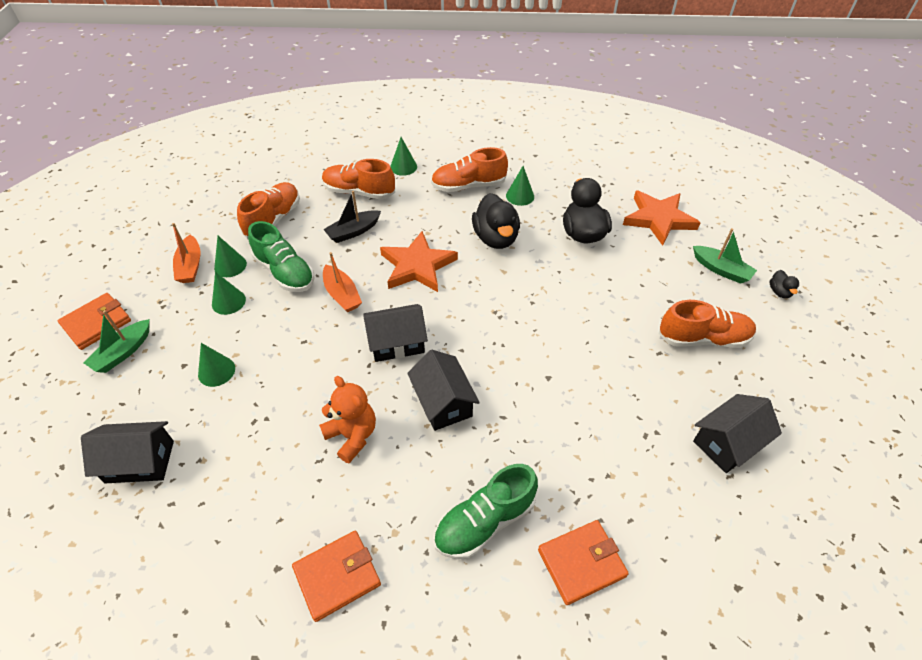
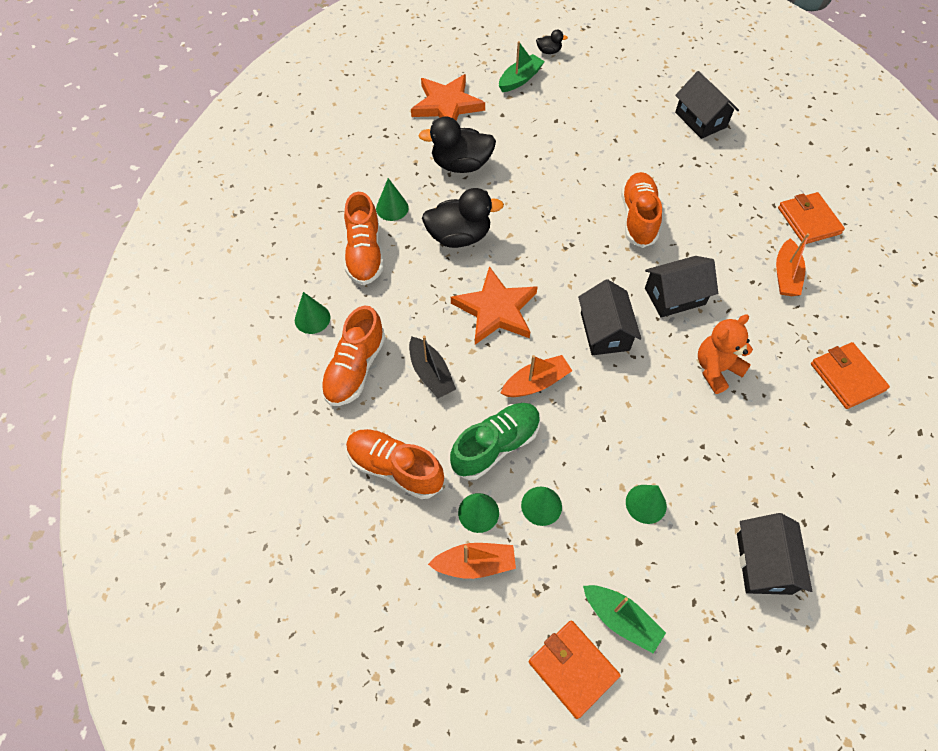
camera: 85 degrees left, 10 degrees up
(485, 521) = (785, 275): green shoe -> orange boat
(703, 338) = (599, 109): orange shoe -> orange shoe (638, 218)

